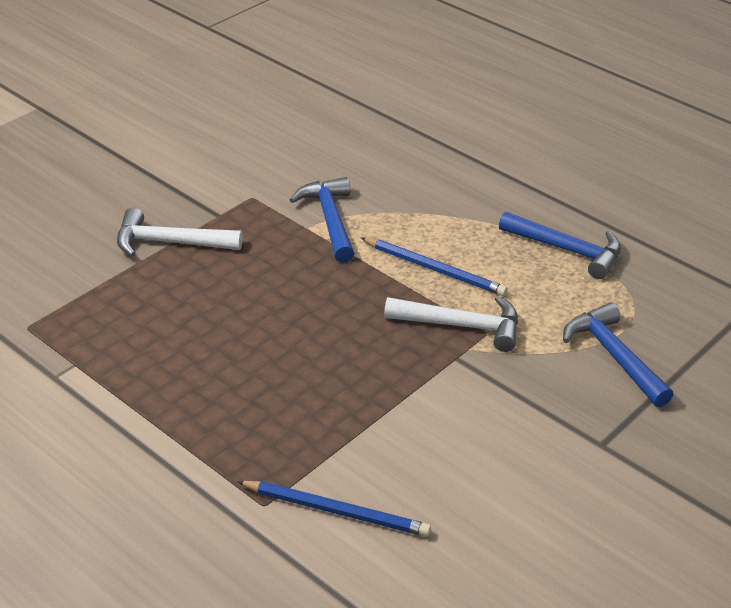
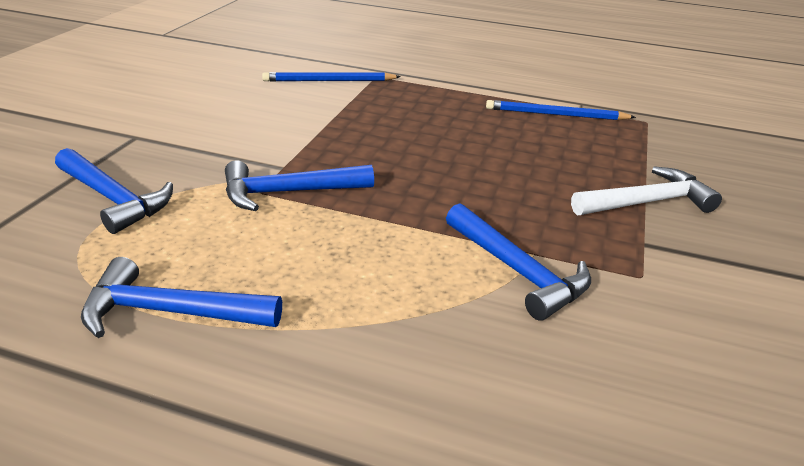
camera: 155 degrees right, 5 degrees down
(435, 269) = (346, 241): blue pencil -> blue pencil (555, 114)
(461, 326) = (289, 192): white hammer -> blue hammer

